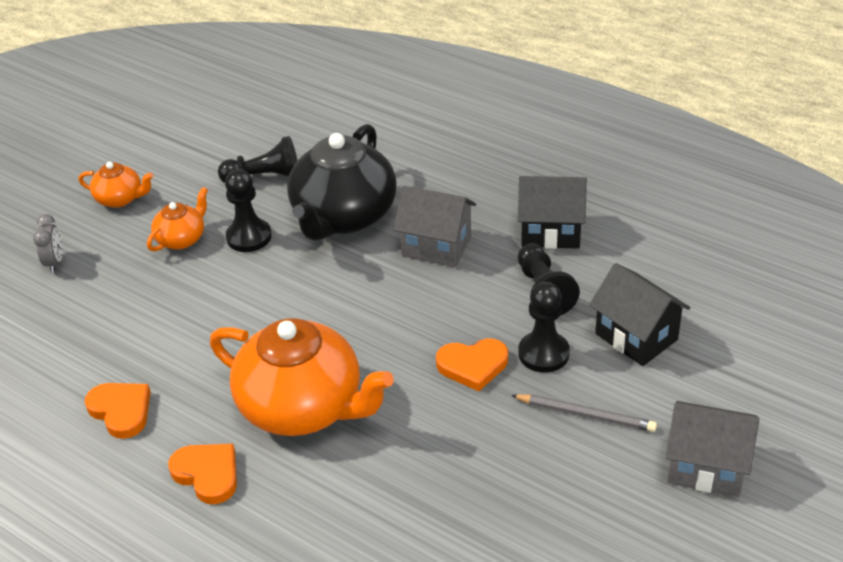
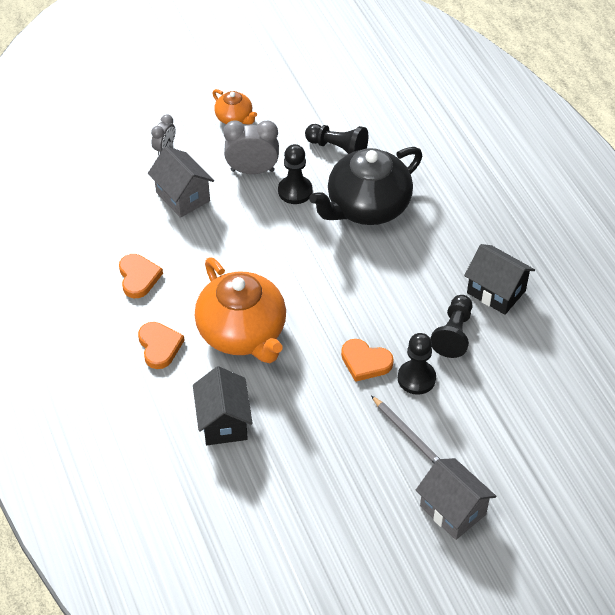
camera: 30 degrees right, 10 degrees up
(182, 239) = (252, 170): orange teapot -> grey clock
(436, 246) = (410, 262): grey house -> grey house (183, 197)
(636, 336) = (486, 400): black house -> black house (224, 422)

